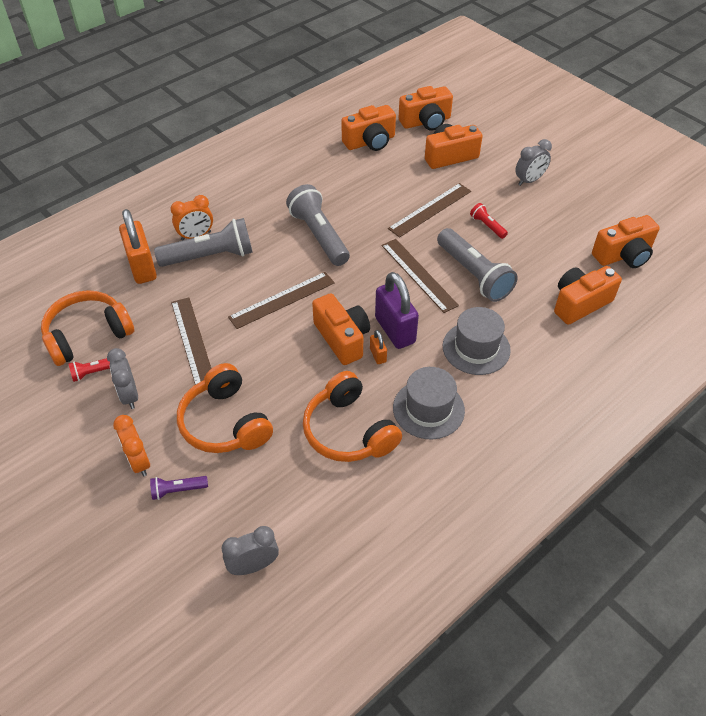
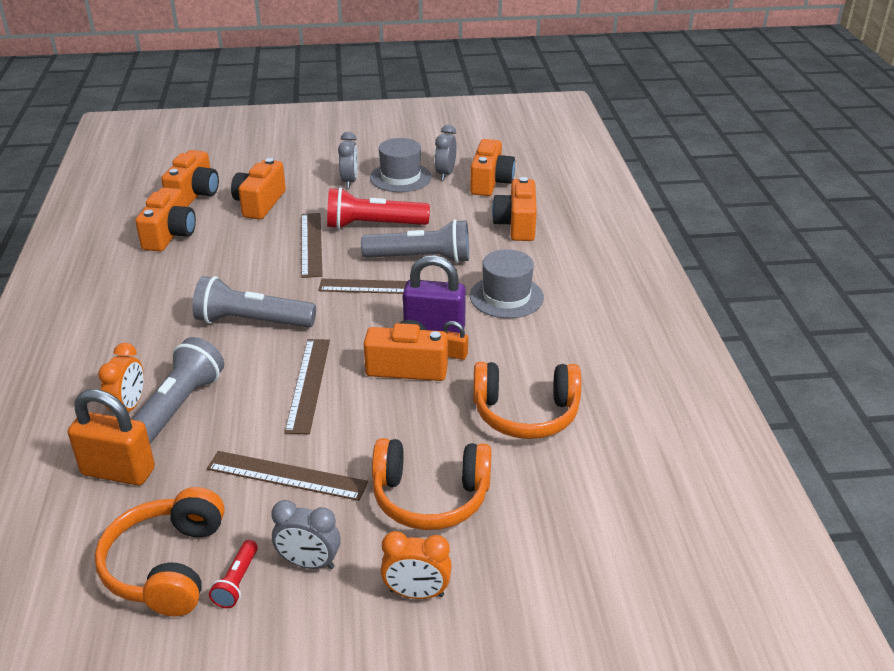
camera: 55 degrees left, 15 degrees down
(178, 490) = (487, 574): purple flashlight -> none
(253, 565) = (633, 551): grey clock -> grey clock (445, 174)
(428, 409) = (547, 354): grey hat -> grey hat (400, 177)
(487, 226) = (373, 225): red flashlight -> red flashlight, size x2.11

